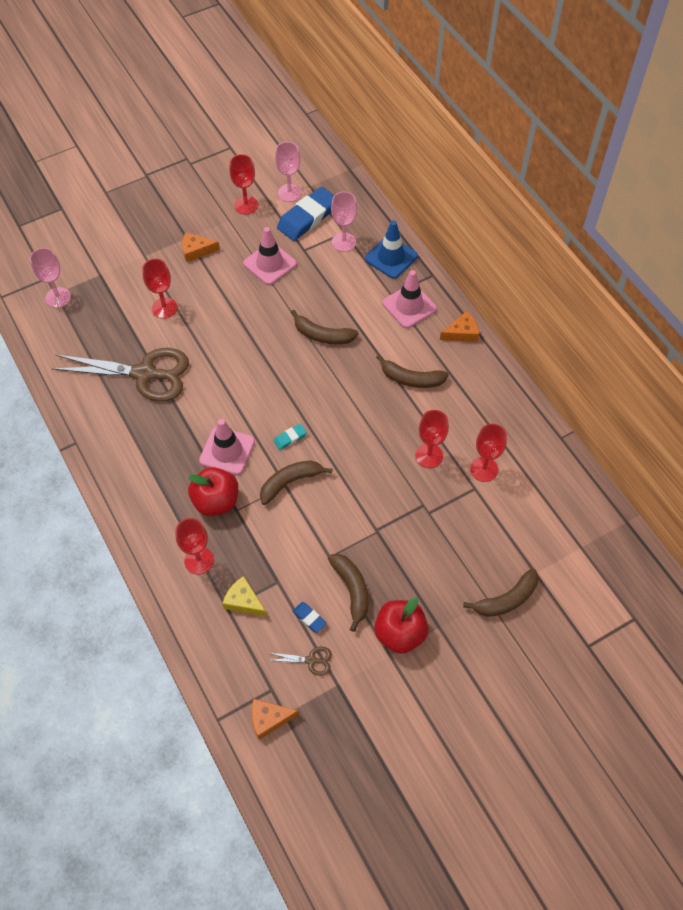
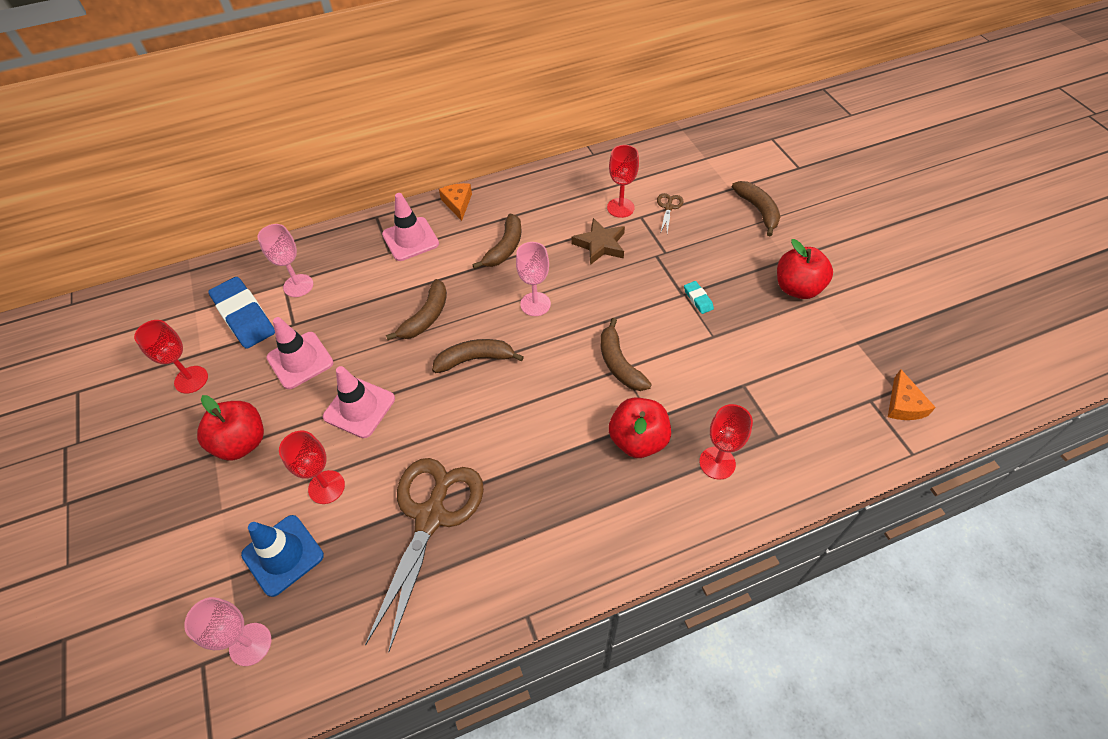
camera: 80 degrees left, 5 degrees down
(196, 250) = (242, 442): orange cheese -> red apple
(227, 451) = (569, 424): pink traffic cone -> pink traffic cone (359, 408)
(243, 601) = (768, 419): yellow cheese -> none
(289, 193) = (195, 331): pink goblet -> pink goblet (535, 304)
(290, 438) = (560, 359): turquoise eraser -> turquoise eraser (698, 299)
(309, 618) = (785, 360): blue eraser -> none
(311, 660) = (833, 362): brown scissors -> brown scissors (668, 207)
(352, 590) = (751, 321): brown banana -> brown banana (475, 359)
(391, 257) = (338, 247): blue traffic cone -> blue traffic cone (283, 555)
(429, 456) = (600, 245): red goblet -> brown star

